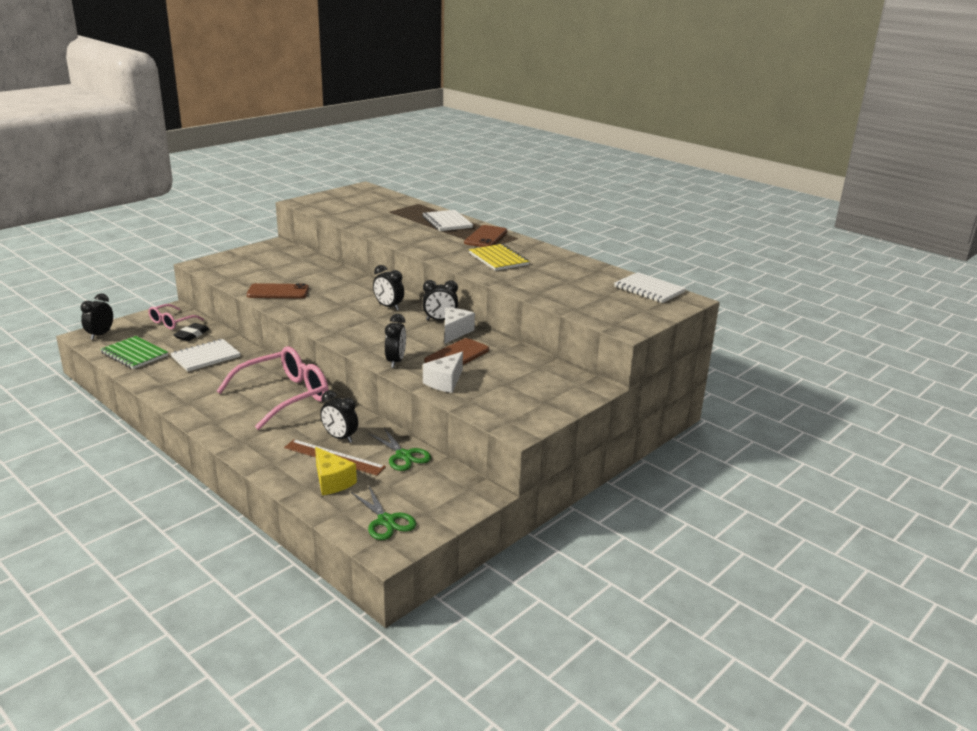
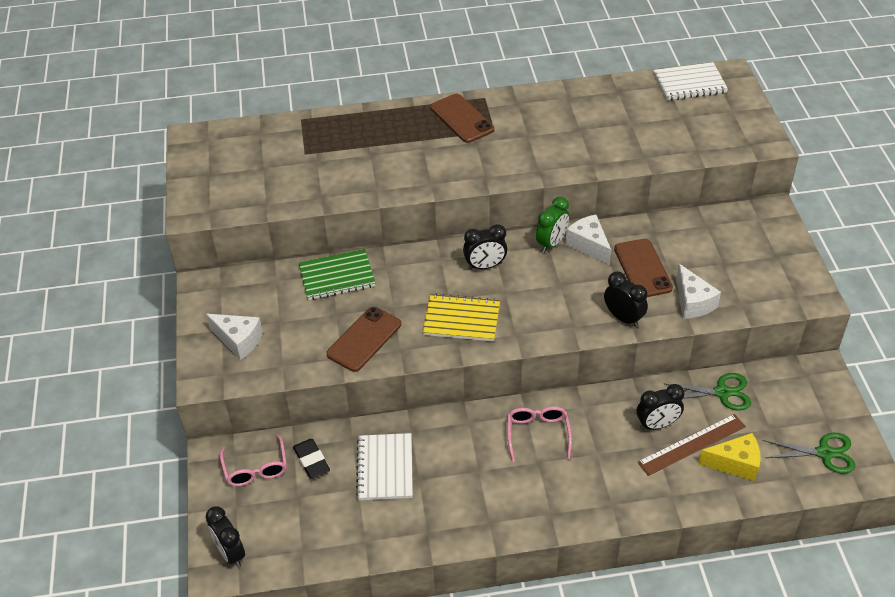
camera: 50 degrees left, 20 degrees up
(134, 354) = (320, 534): green notebook -> green notebook (337, 276)
(240, 263) = (238, 341): none -> white cheese
(284, 396) = (538, 434): pink glasses -> pink glasses, size x0.53
(440, 320) = (551, 243): black clock -> green clock
(447, 222) = (388, 125): white notebook -> none
(498, 259) = (533, 139): yellow notebook -> yellow notebook (461, 319)

